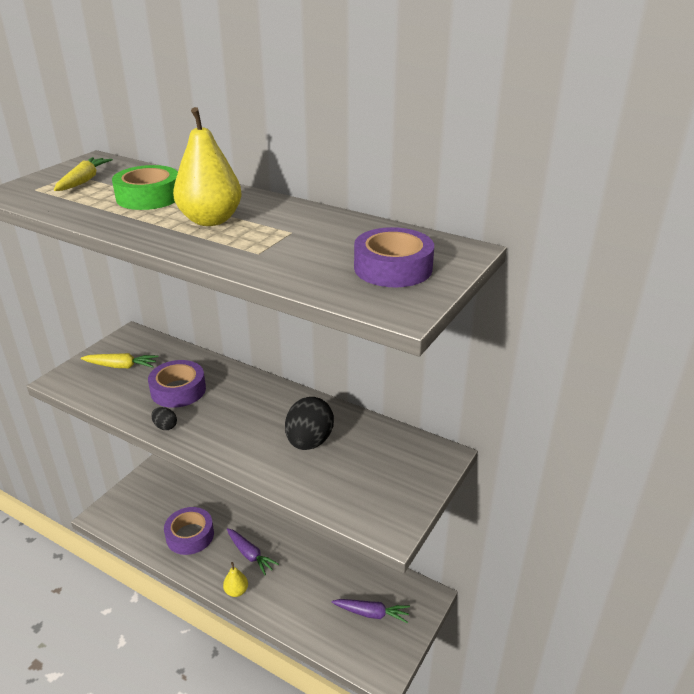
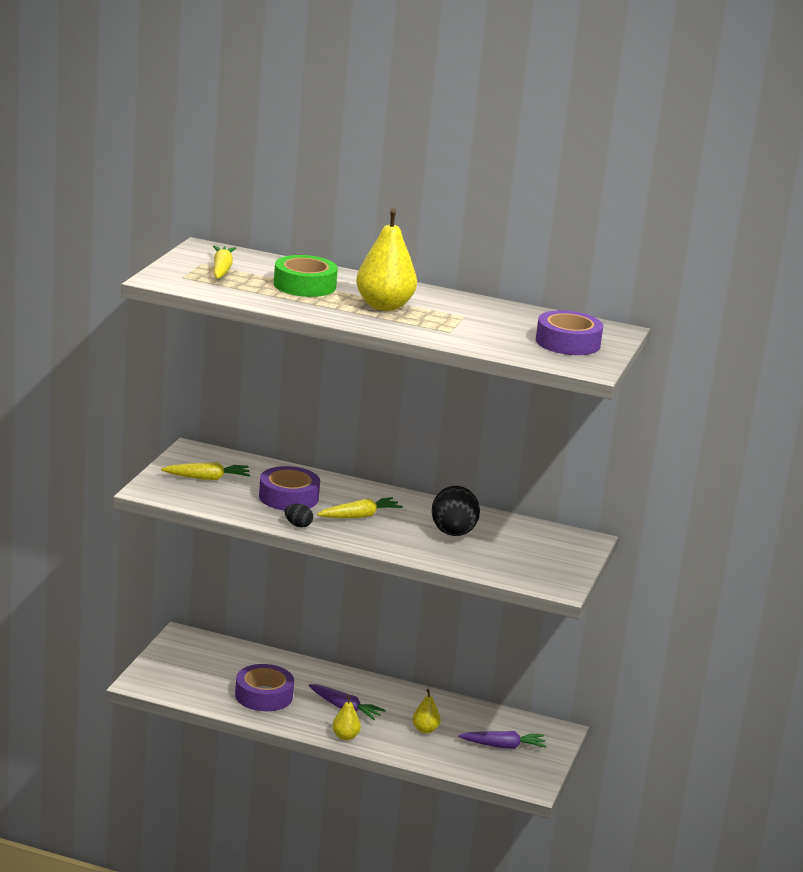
camera: 15 degrees left, 10 degrees down
(230, 416) = (359, 516): none -> yellow carrot
(308, 586) = (425, 730): none -> yellow pear

